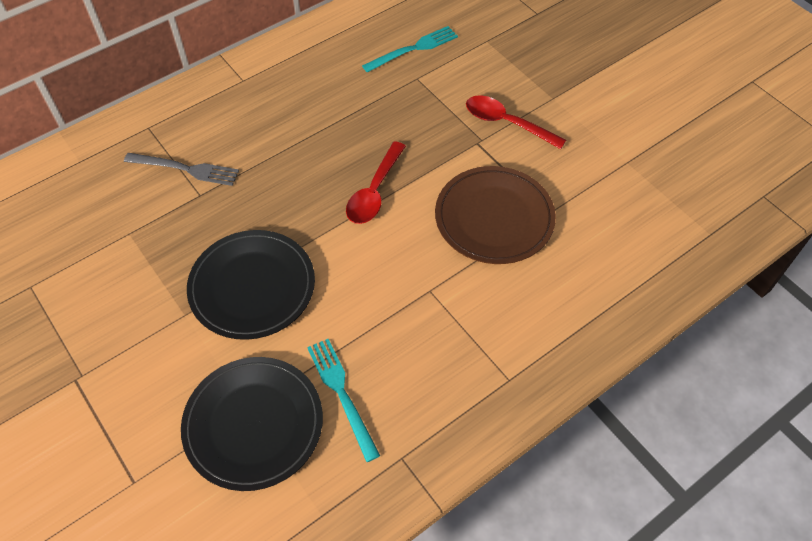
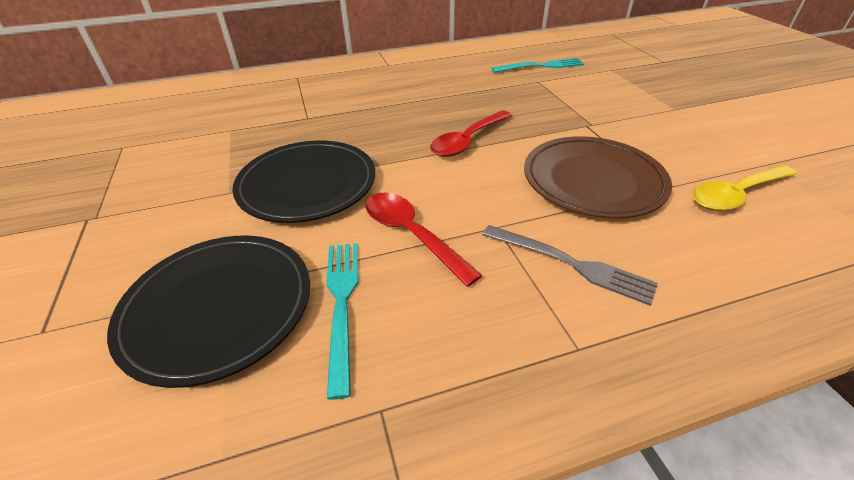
camera: 20 degrees right, 15 degrees down
(185, 169) = (307, 102): grey fork -> grey fork (571, 264)
(506, 123) = (621, 117): red spoon -> red spoon (411, 234)
(604, 206) = (735, 195): none -> yellow spoon

